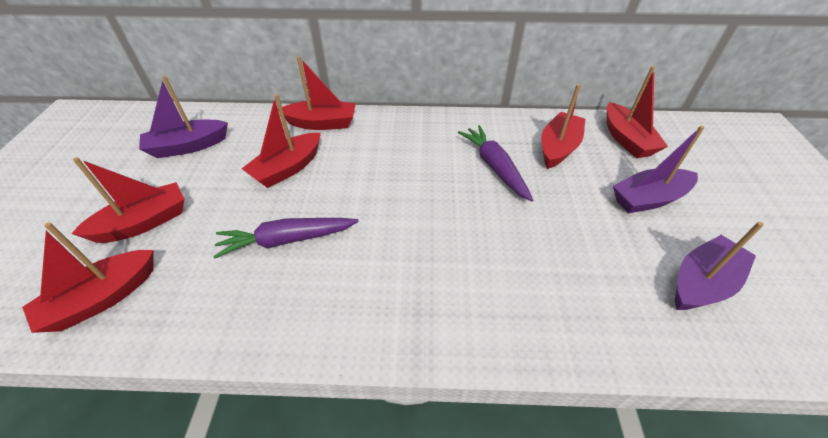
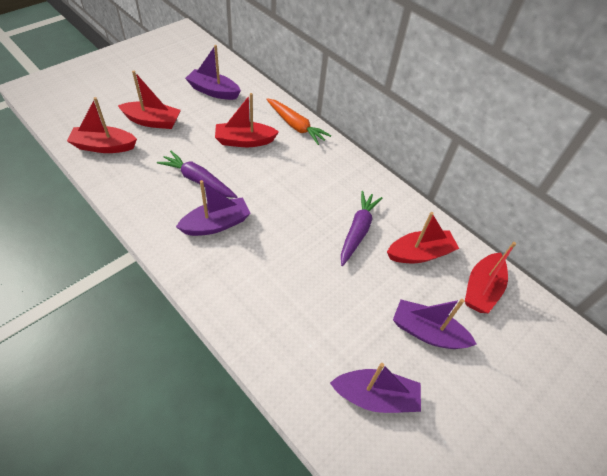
camera: 40 degrees right, 5 degrees up
(322, 123) = (296, 126): red boat -> orange carrot
(367, 266) = (216, 224): none -> purple boat

